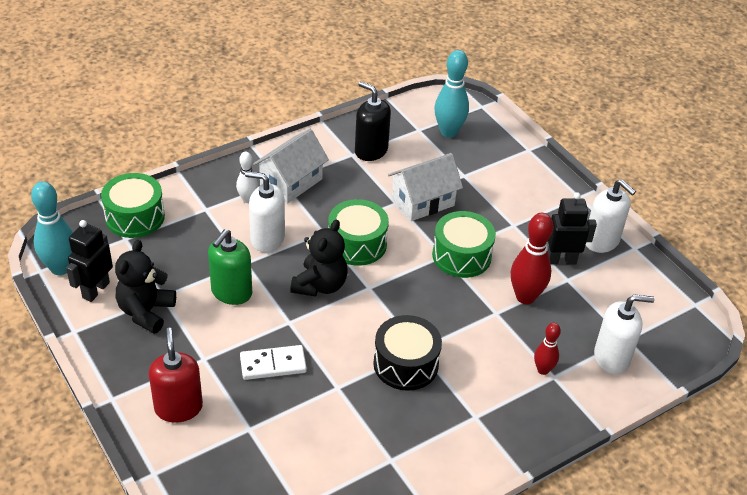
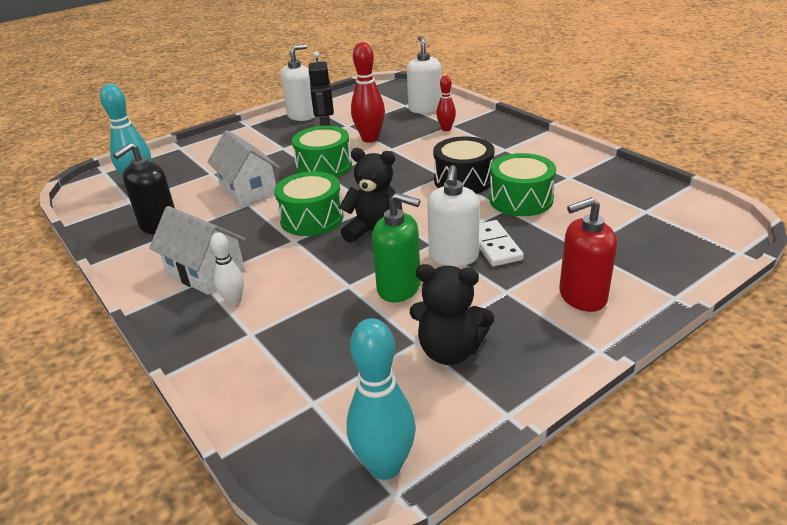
camera: 90 degrees left, 10 degrees down
(95, 290) = (423, 410): black robot -> none
(135, 217) = (264, 402): green drum -> green drum (521, 199)
(267, 239) = (306, 275): white soap dispenser -> white soap dispenser (453, 256)

